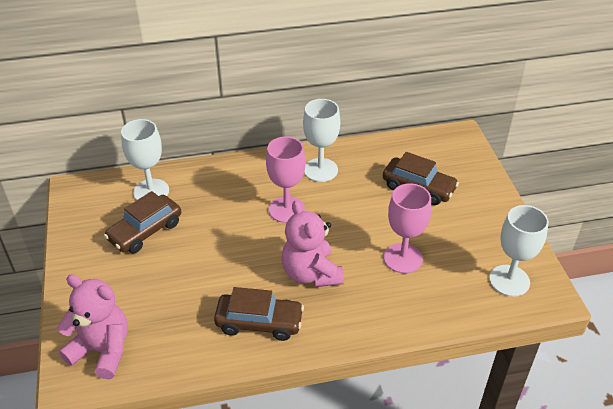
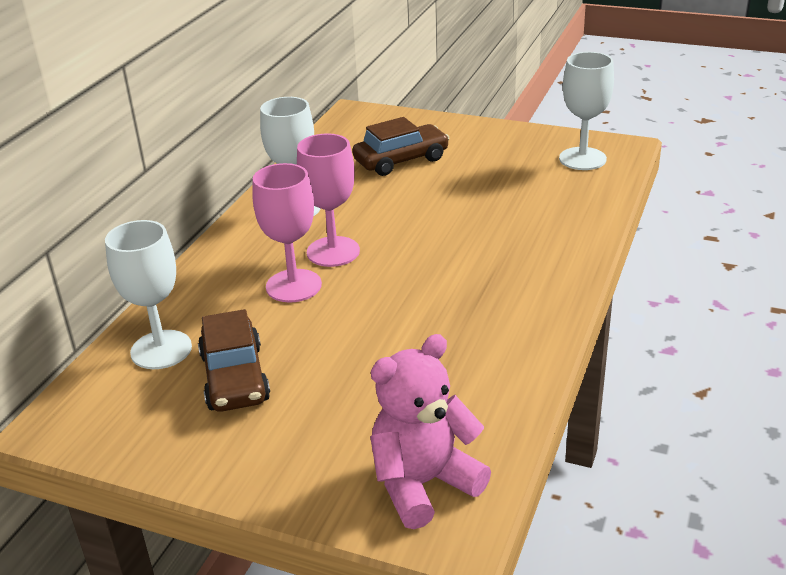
camera: 55 degrees left, 10 degrees down
(259, 322) = (497, 329): brown car -> none
(311, 273) = (456, 268): pink teddy bear -> none
(403, 258) = (493, 204): pink goblet -> pink goblet (293, 286)

